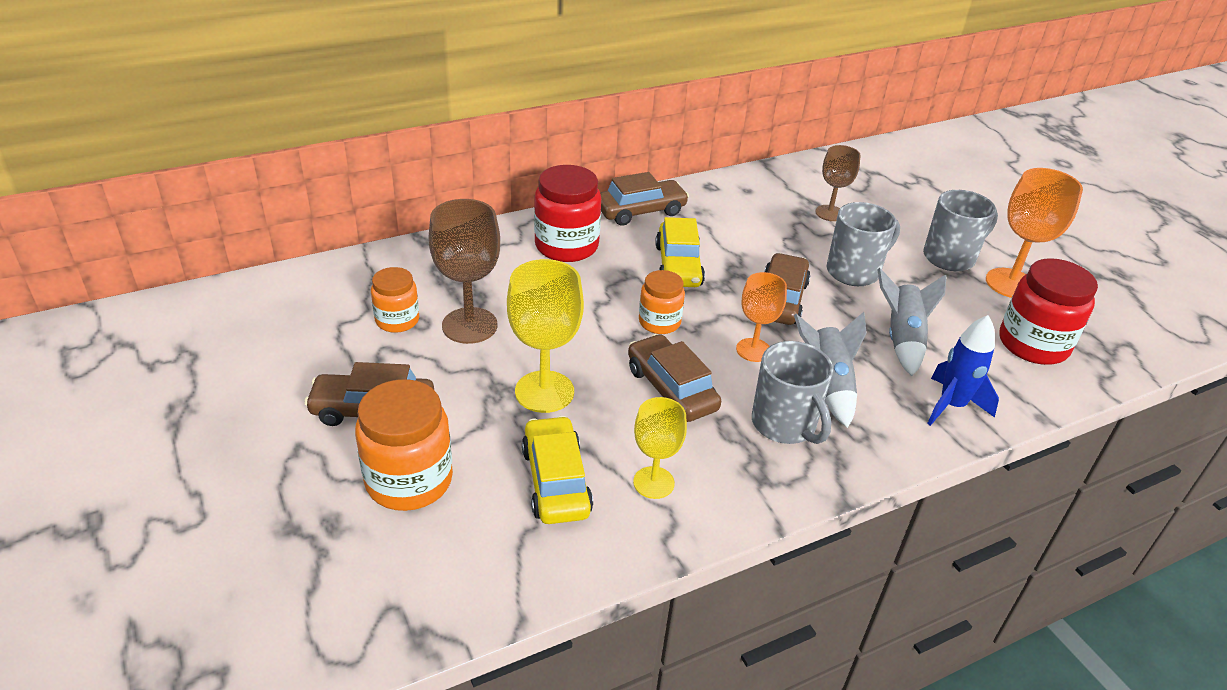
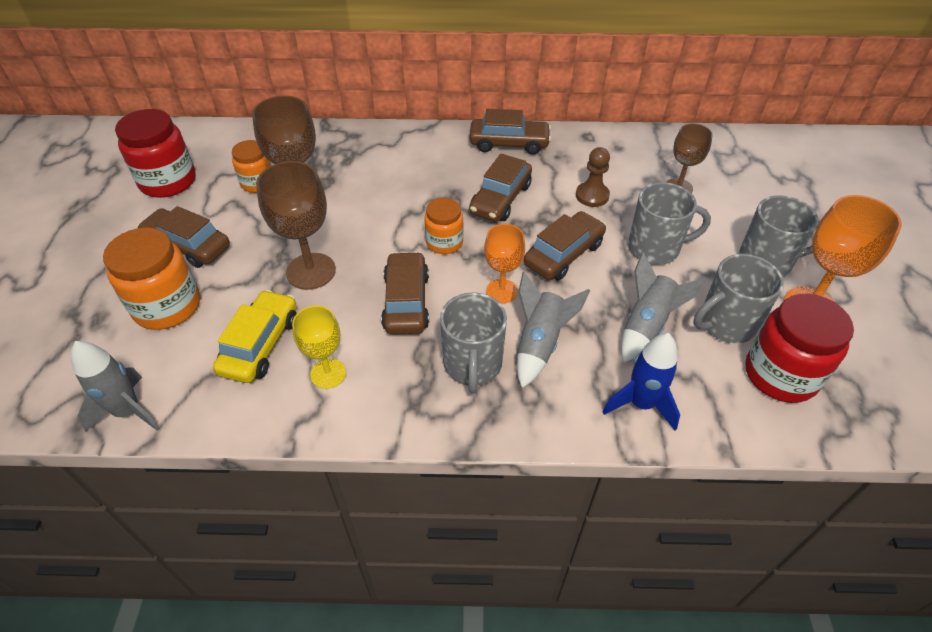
camera: 30 degrees right, 10 degrees up
(466, 602) = (128, 411): none -> grey rocket
(544, 392) = (311, 271): yellow goblet -> brown goblet
(566, 246) = (425, 158): red jar -> red jar (168, 181)
(678, 266) = (500, 199): yellow car -> brown car
(761, 240) = (592, 196): none -> brown pawn
(961, 317) = (725, 324): none -> grey mug

